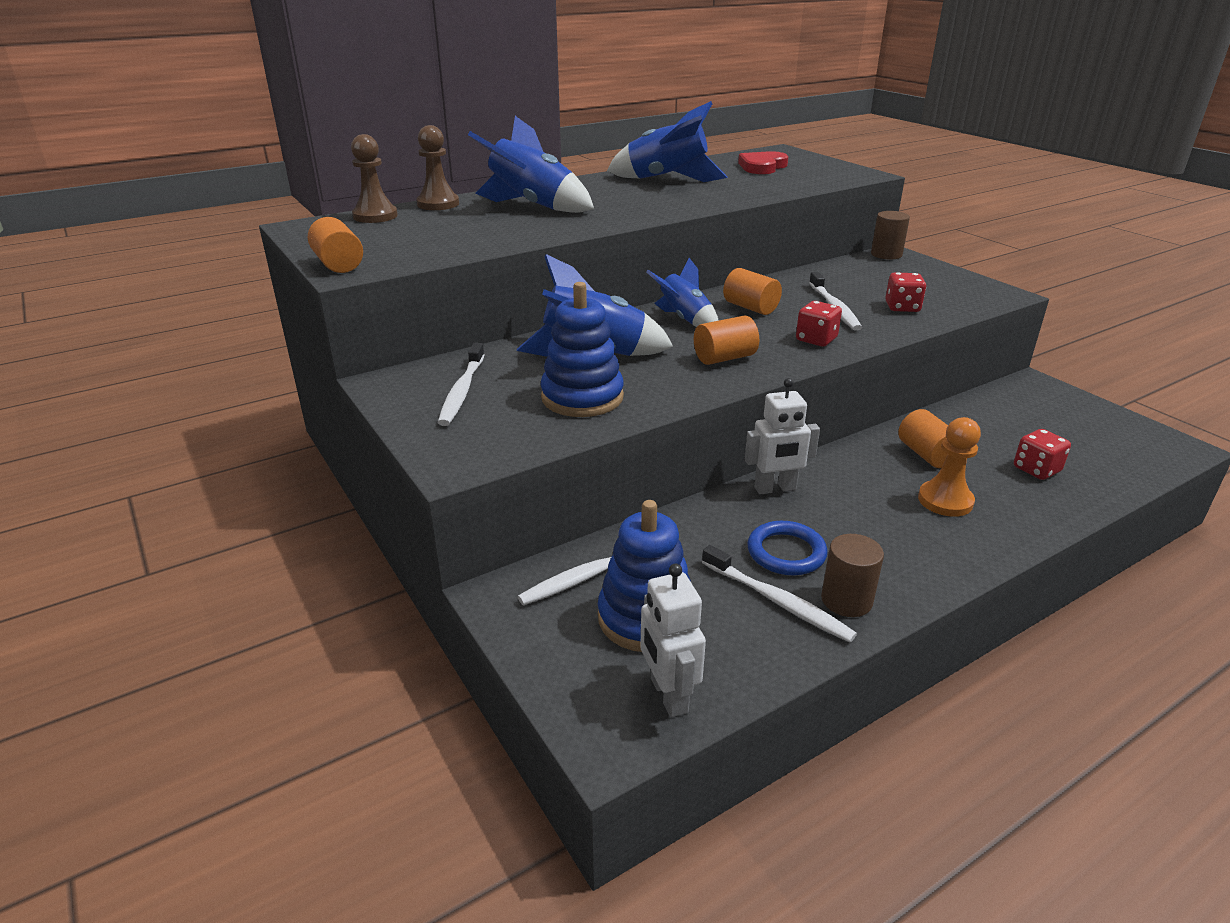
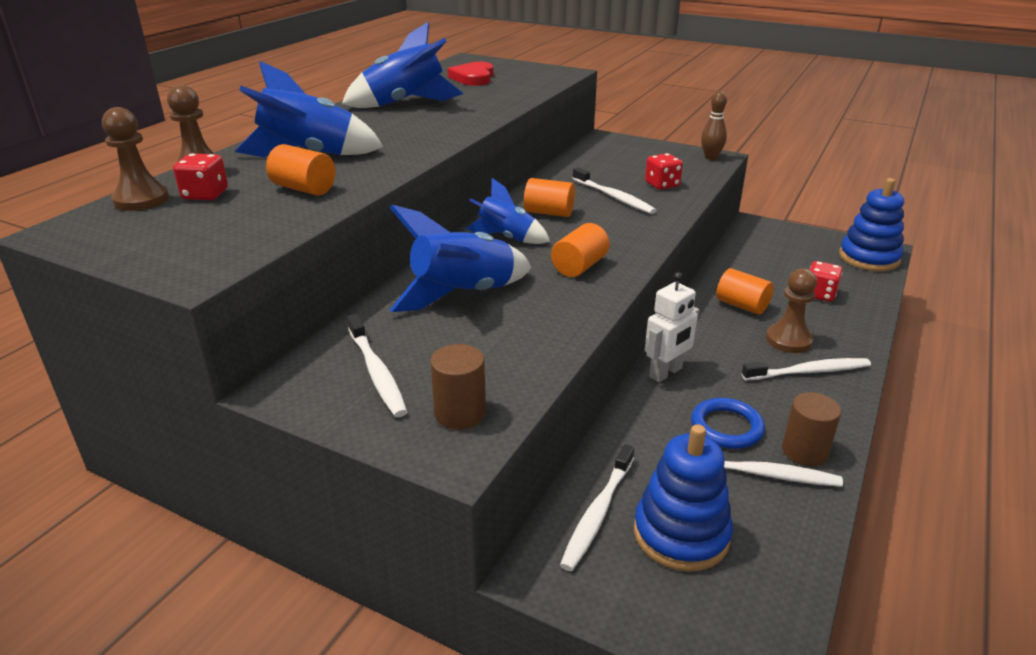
camera: 30 degrees left, 0 degrees up
(338, 264) = (174, 269): orange cylinder -> orange cylinder (304, 189)
(582, 397) = (500, 342): blue stacking toy -> blue stacking toy (869, 258)
(668, 695) = (764, 598): white robot -> none
(816, 339) = (631, 230): red dice -> red dice (205, 195)
(886, 254) = (601, 140): brown cylinder -> brown cylinder (460, 413)
(935, 535) = (809, 372): none -> white toothbrush
(945, 501) = (788, 340): orange pawn -> brown pawn
(995, 293) = (711, 157): none -> brown bowling pin

